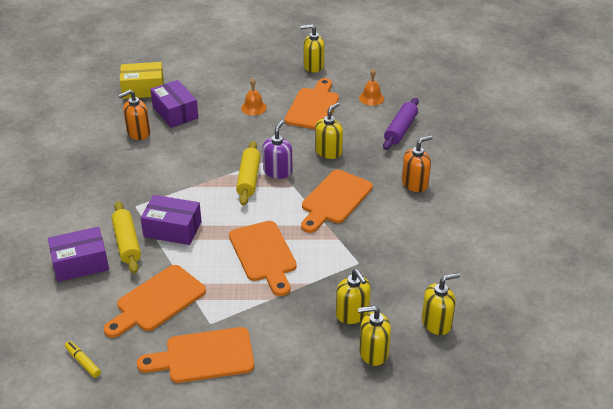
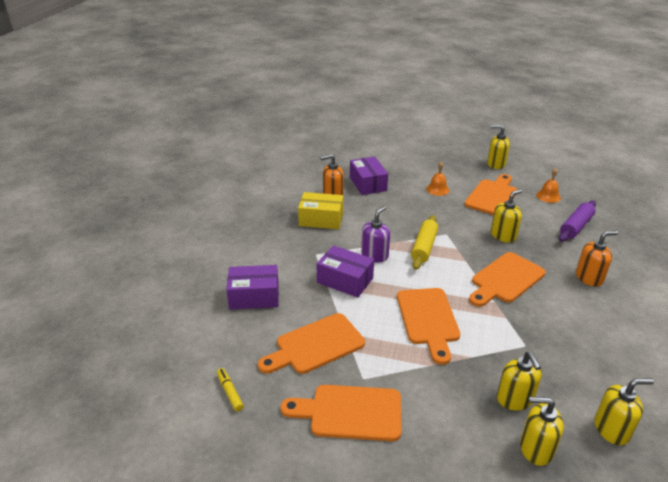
camera: 15 degrees right, 5 degrees down
(127, 243) = (300, 285): yellow rolling pin -> none
(143, 89) = (344, 163): yellow box -> yellow box (321, 219)
(278, 171) = (452, 245): purple soap dispenser -> purple soap dispenser (375, 255)

